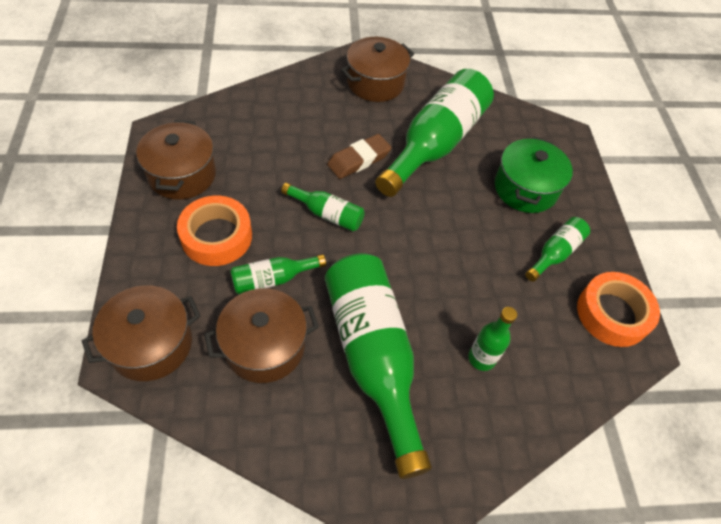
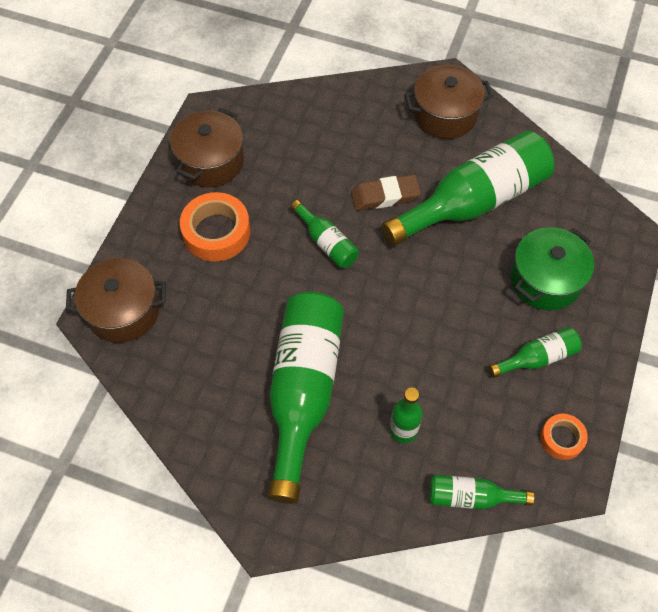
camera: 30 degrees right, 5 degrees up
(264, 346) = (214, 347): brown pot -> none
(273, 279) = (248, 289): green bottle -> green bottle (471, 497)
(612, 314) = (562, 438): orange tape -> orange tape, size x0.57

